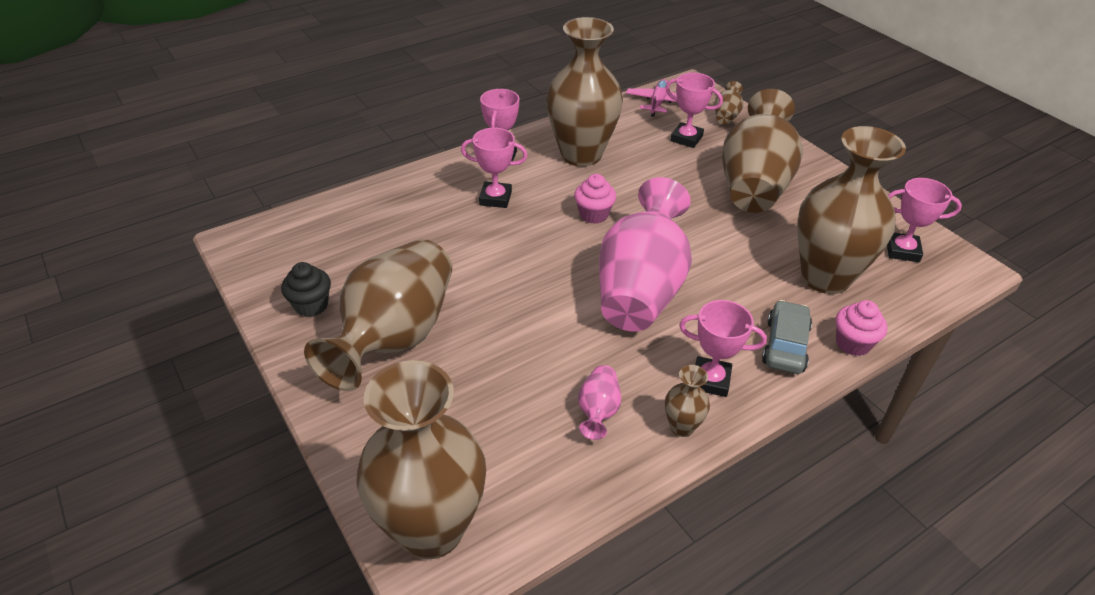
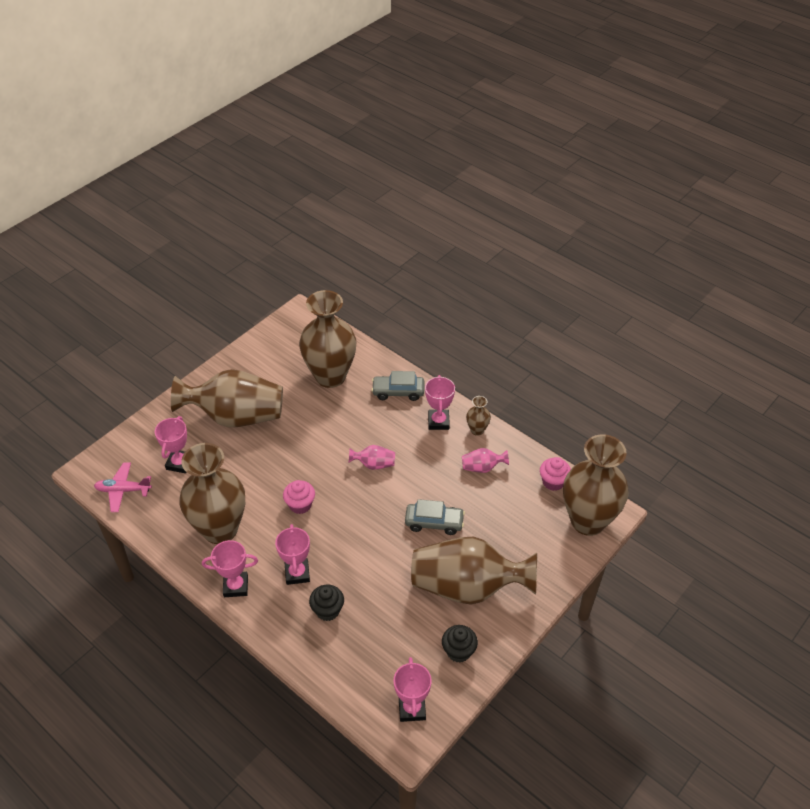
camera: 105 degrees left, 5 degrees up
(434, 212) = (327, 610): none -> black cupcake
(515, 328) = (434, 522): none -> grey car
(640, 290) = (374, 464): pink vase -> pink vase, size x0.42
(726, 116) = (138, 441): brown vase -> none
(852, 343) = (385, 364): pink cupcake -> pink cupcake (553, 482)
(902, 251) = (292, 341): pink trophy -> pink trophy (412, 708)

